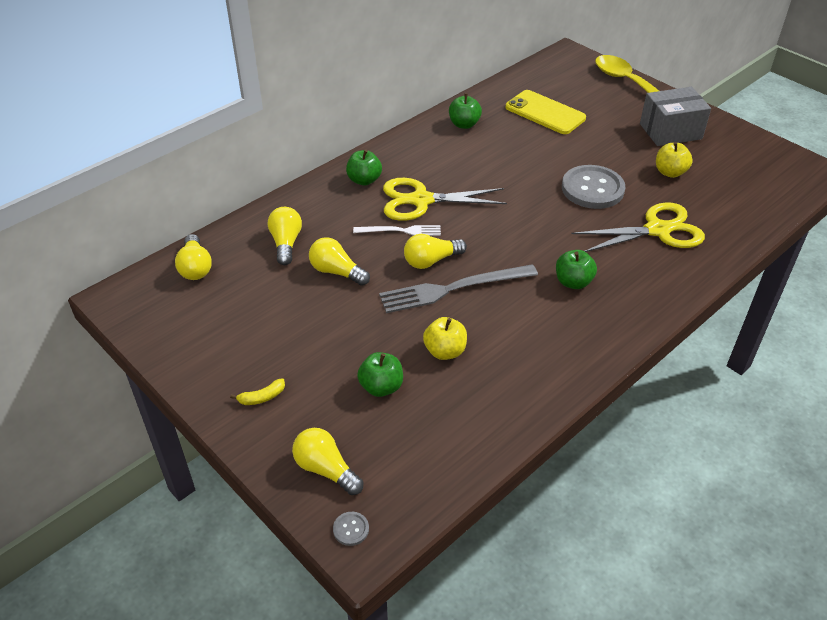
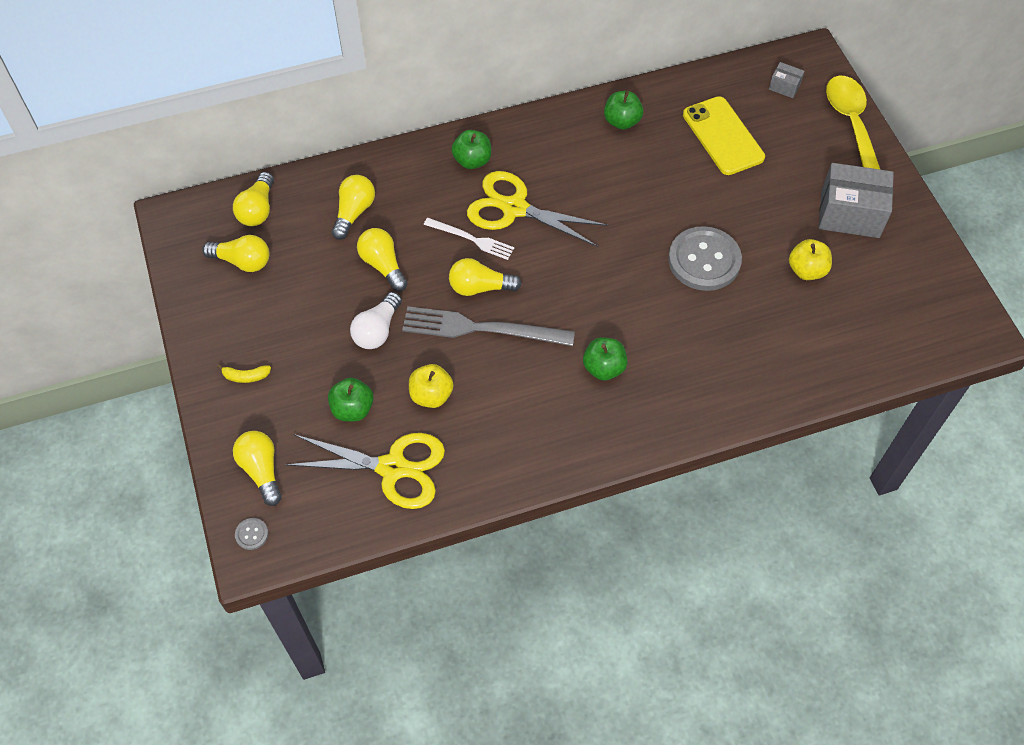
camera: 25 degrees right, 15 degrees up
(204, 309) = (242, 261): none -> yellow light bulb
(363, 320) = (377, 330): none -> white light bulb
(564, 74) = (784, 86): none -> grey box
(657, 230) = (737, 340): yellow scissors -> yellow scissors (393, 468)

